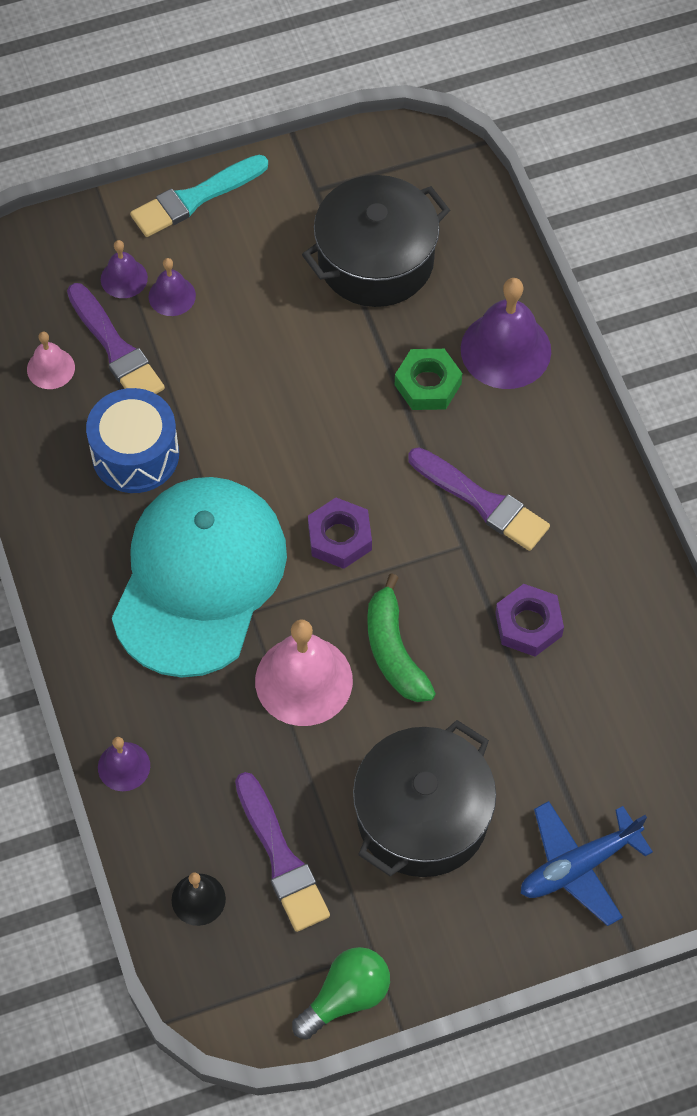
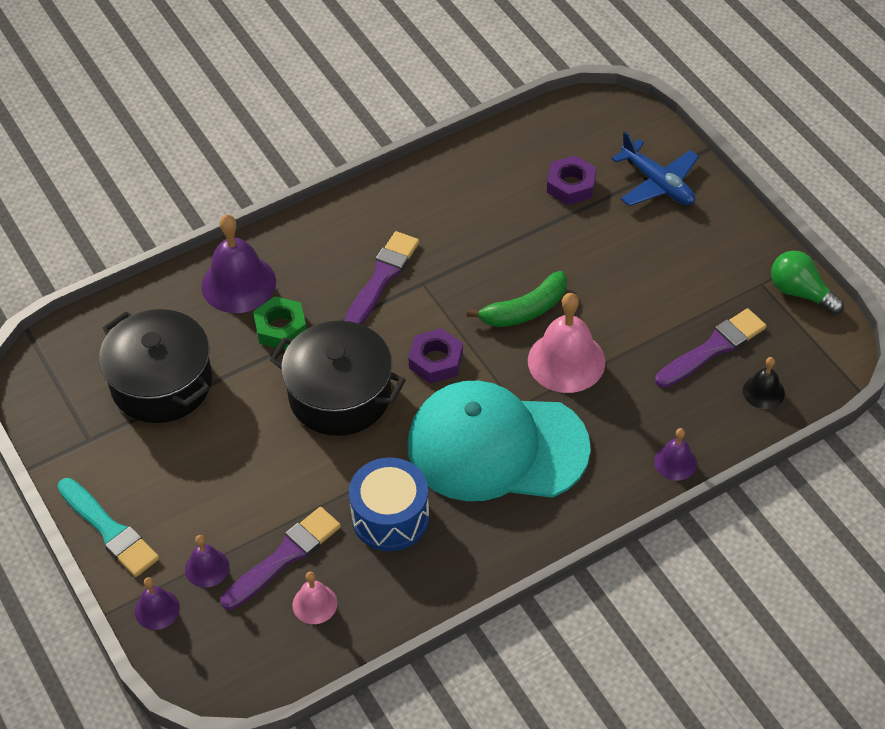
camera: 100 degrees left, 10 degrees down
(172, 296) = (221, 525): purple bell -> purple bell (157, 609)
(422, 816) = (651, 272): black pot -> black pot (340, 395)
(528, 624) = (480, 235): purple nut -> purple nut (571, 185)

